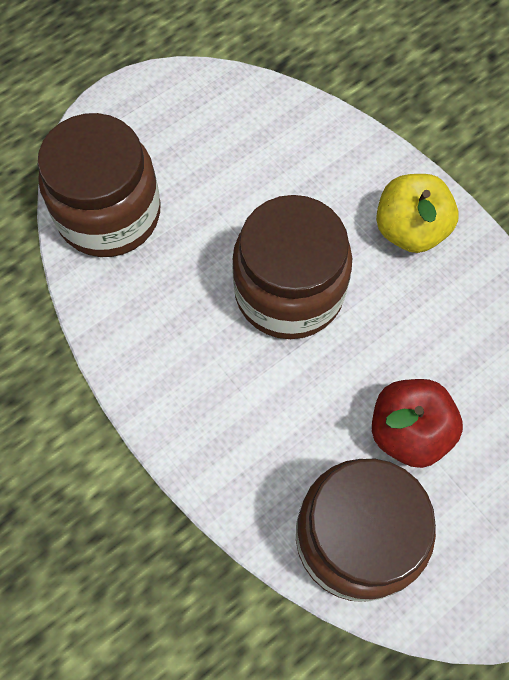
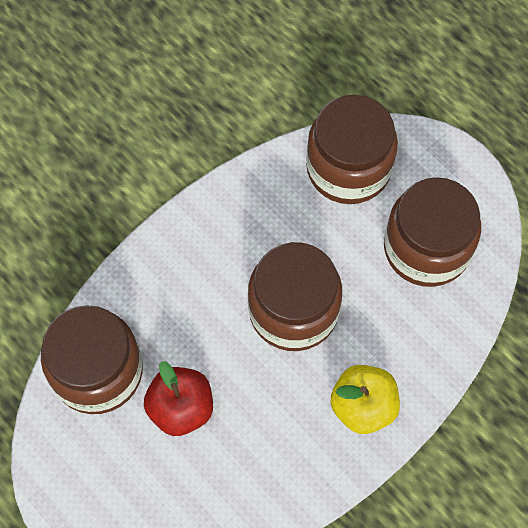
camera: 85 degrees right, 0 degrees up
(224, 146) = (426, 248): none -> brown jar

